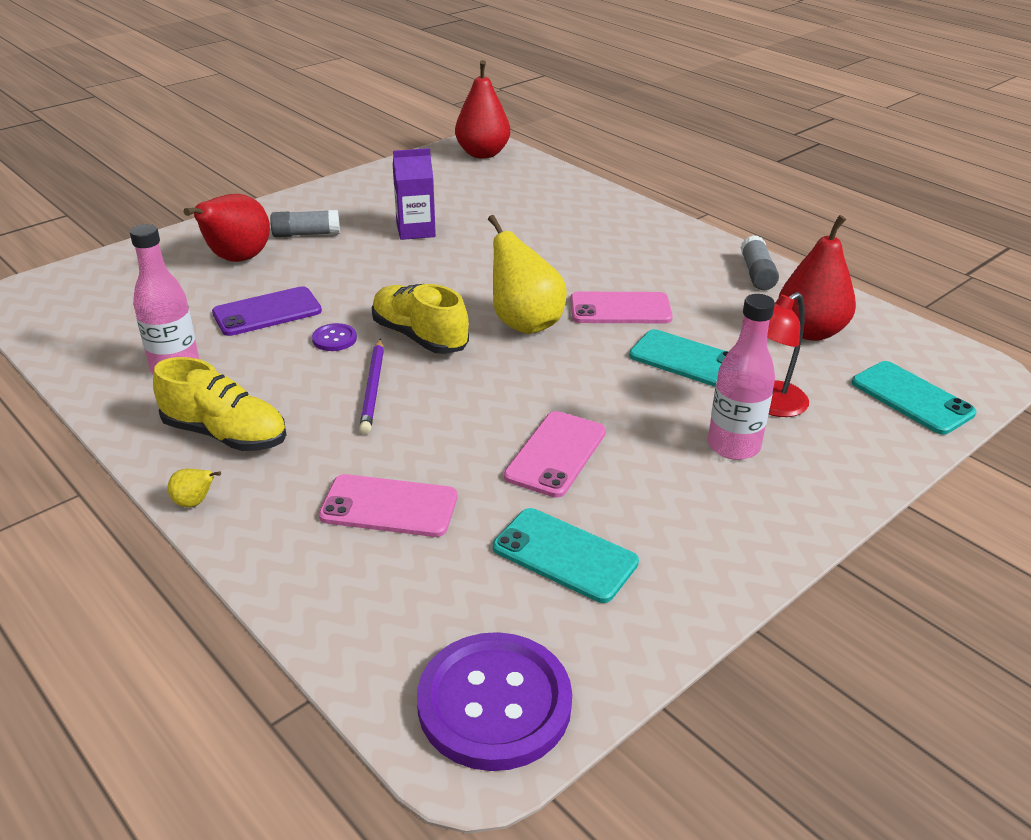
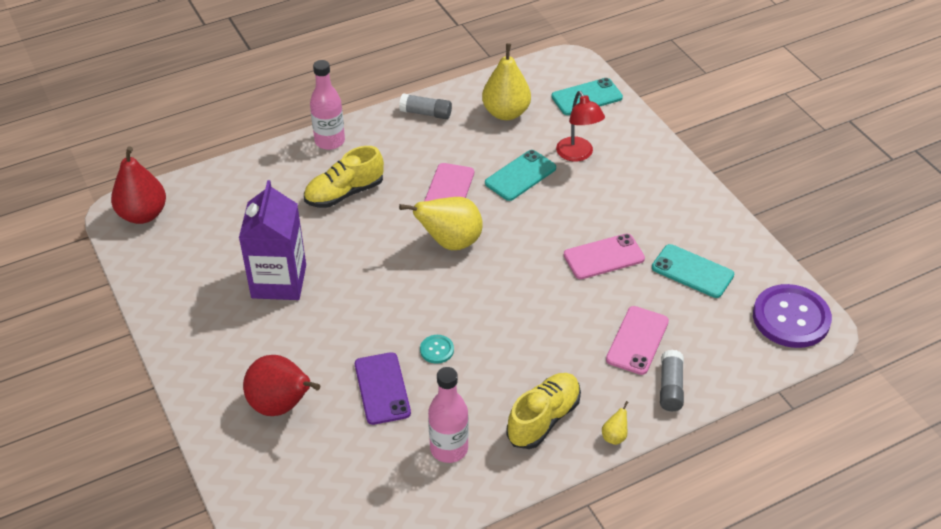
camera: 75 degrees left, 10 degrees up
(306, 234) = (253, 354): grey glue stick -> grey glue stick (670, 387)
(334, 339) = (437, 350): purple button -> turquoise button
(373, 388) = (509, 334): purple pencil -> none
(415, 230) = (279, 281): purple carton -> purple carton, size x1.57
(420, 337) = (450, 301): yellow shoe -> yellow shoe (344, 193)
(556, 454) = (604, 257): pink phone -> pink phone turned 60 degrees counterclockwise
(564, 555) = (692, 271): turquoise phone -> turquoise phone turned 75 degrees clockwise
(733, 446) = (613, 180): pink bottle -> pink bottle (330, 141)
(810, 332) = (506, 113): red pear -> yellow pear

